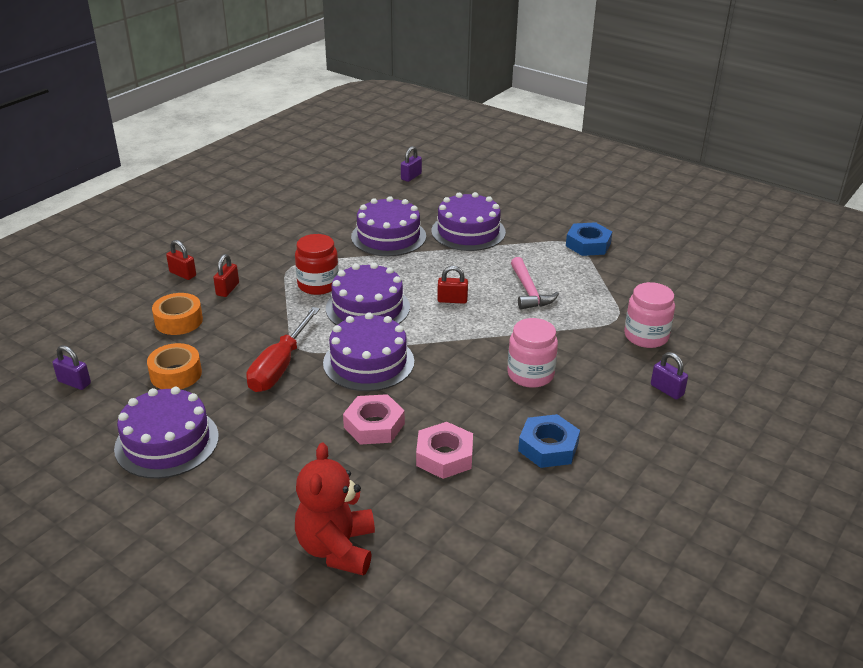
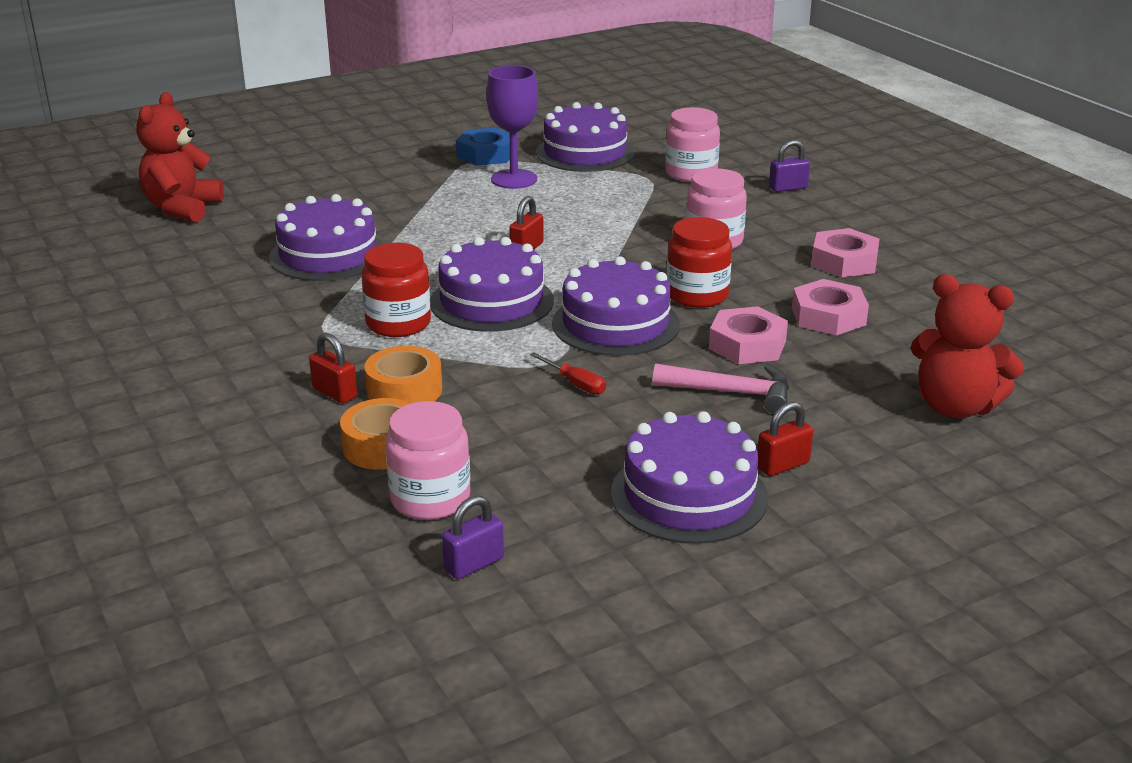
camera: 65 degrees left, 5 degrees down
(132, 351) = (430, 499): none -> pink jar
(176, 374) = (527, 467): orange tape -> orange tape (404, 390)
(183, 274) = (244, 425): red padlock -> red padlock (782, 465)
(280, 366) = (575, 384): red screwdriver -> red screwdriver, size x0.47
(411, 177) = (182, 208): purple padlock -> red teddy bear
(435, 386) = (697, 295): none -> red jar
(468, 231) = (377, 206): purple cake -> purple cake (585, 153)
(529, 291) = (552, 205): pink hammer -> pink hammer (732, 392)
(548, 447) = (844, 261): blue nut -> pink nut
(557, 266) = (514, 179): none -> purple goblet

